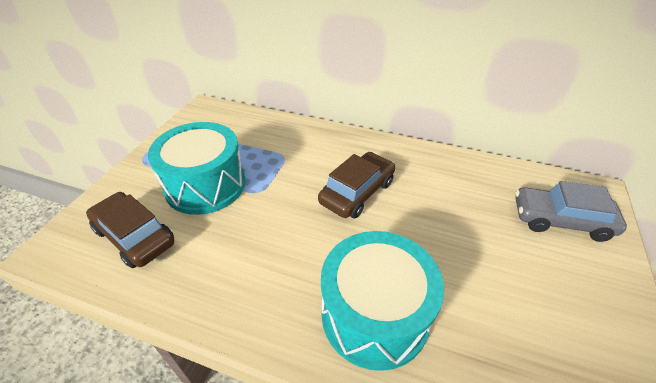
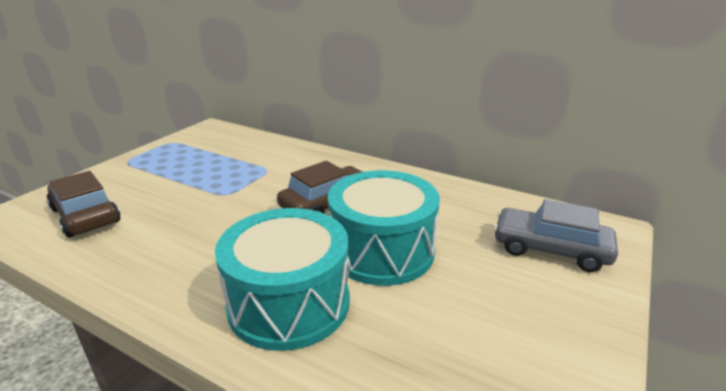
camera: 10 degrees right, 15 degrees down
(205, 185) = (176, 184): turquoise drum -> turquoise drum (382, 251)

